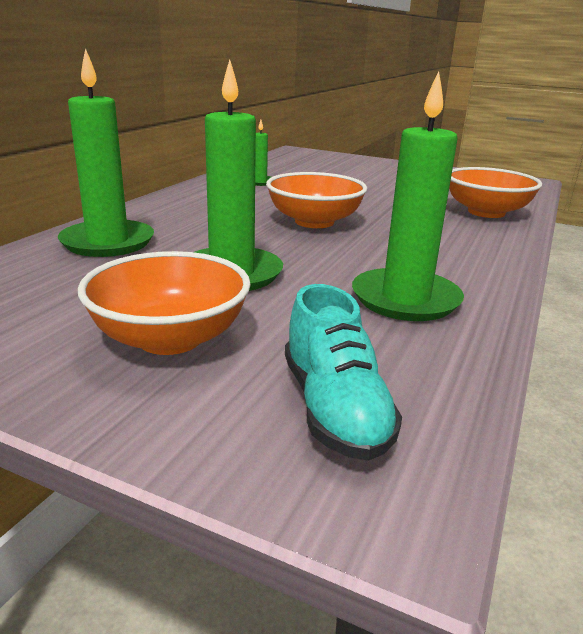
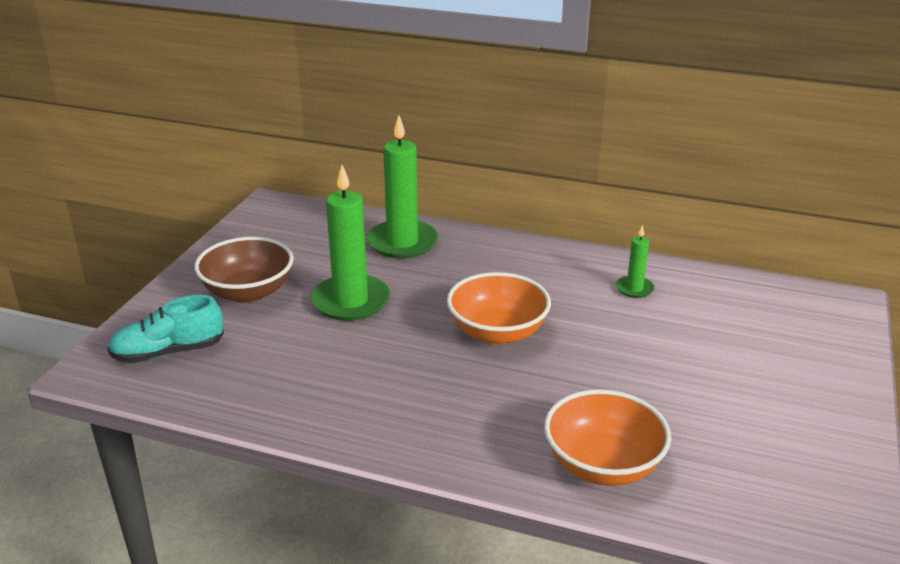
camera: 85 degrees right, 5 degrees up
(170, 338) = (248, 292): orange bowl -> brown bowl
(405, 299) = (313, 383): green candle -> none

